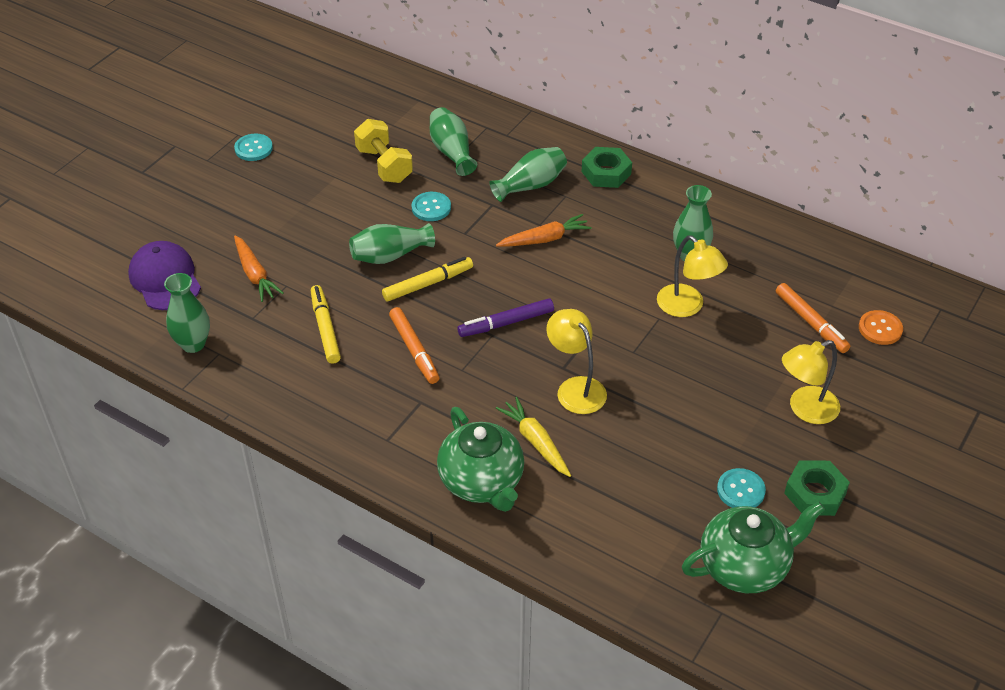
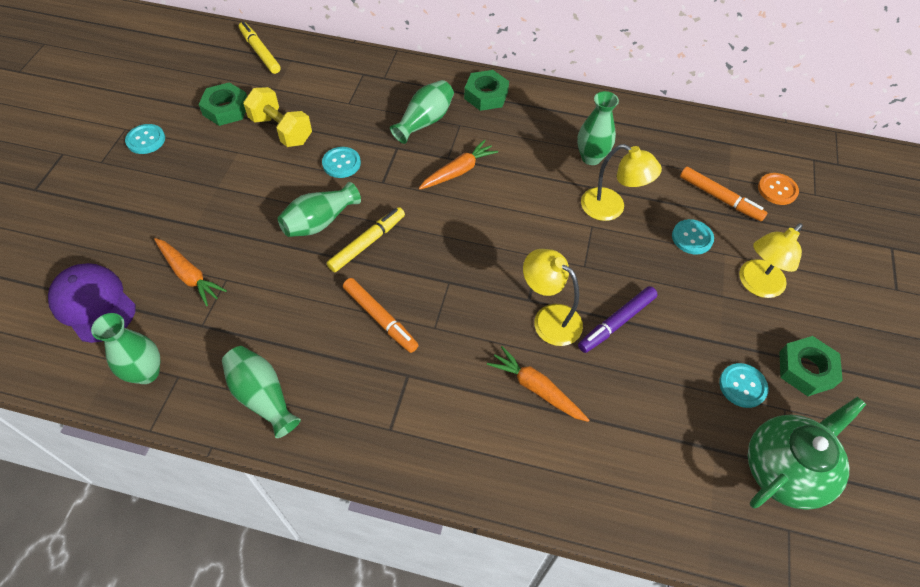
camera: 20 degrees left, 10 degrees up
(325, 328) = (282, 318): yellow marker -> yellow marker (260, 52)
(338, 135) = (226, 109): none -> green nut
(452, 152) = (340, 104): green vase -> green vase (262, 396)
(482, 482) = (503, 451): green teapot -> none
(506, 323) = (457, 266): purple marker -> purple marker (616, 323)
(535, 442) = (536, 388): yellow carrot -> orange carrot
(759, 352) = (692, 238): none -> turquoise button

